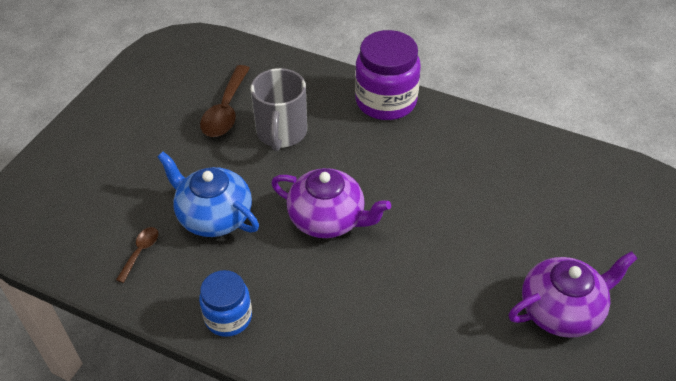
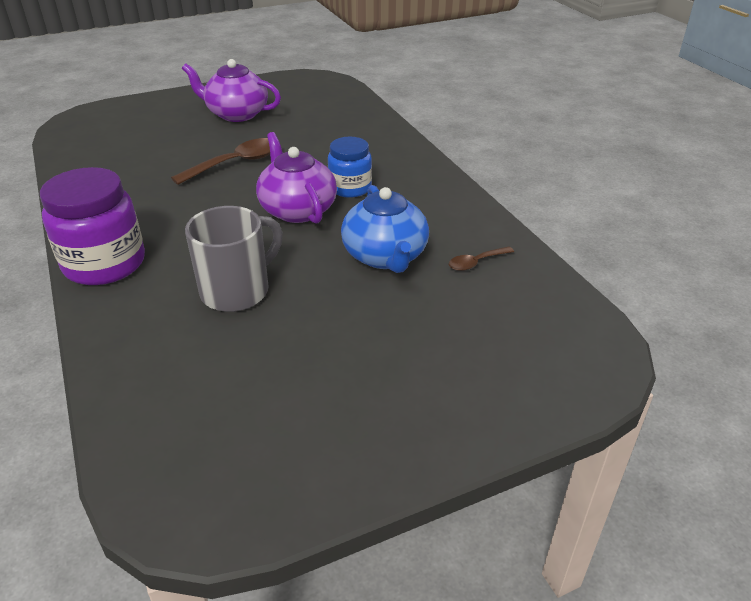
camera: 140 degrees left, 10 degrees down
(226, 110) = (257, 348): brown spoon -> brown spoon (236, 163)
(228, 317) = (440, 195): blue jar -> blue jar (350, 188)

